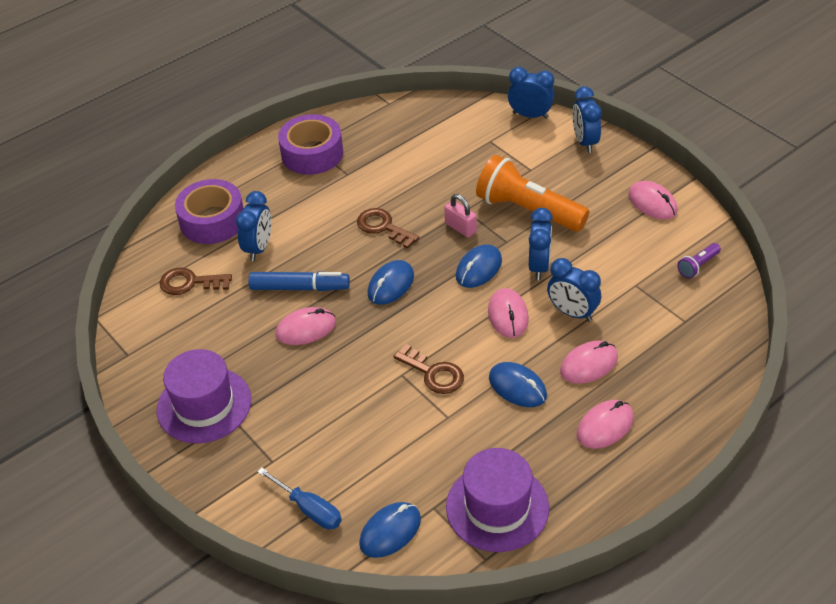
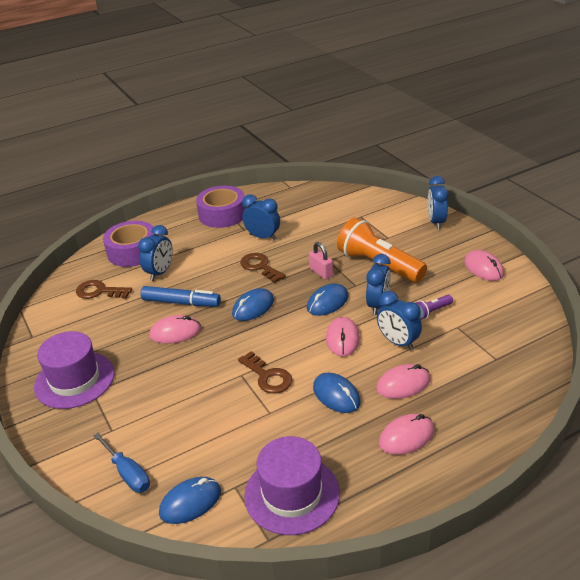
camera: 10 degrees right, 10 degrees down
(530, 115) = (396, 202): blue clock -> blue clock (263, 237)
(698, 266) = (515, 317): purple flashlight -> purple flashlight (431, 312)

